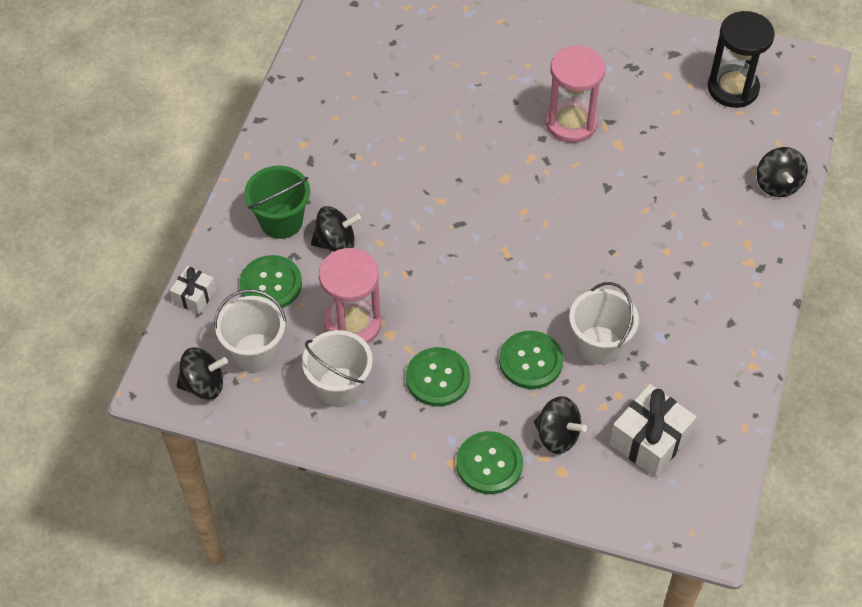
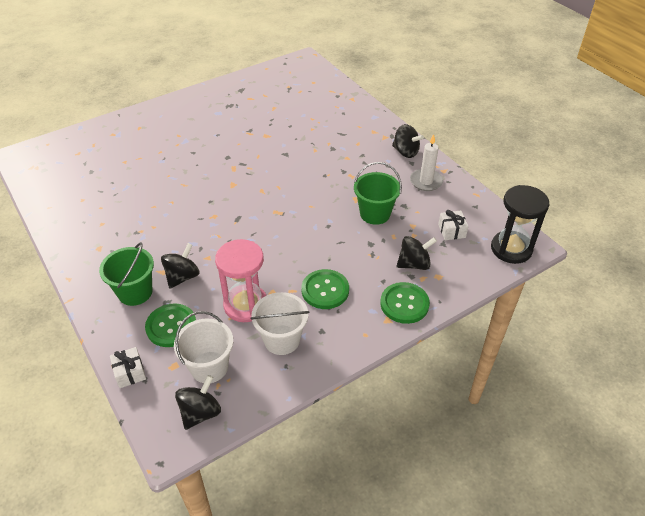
camera: 50 degrees left, 10 degrees down
(530, 361) = (356, 245): green button -> none
(571, 123) = (232, 142): pink hourglass -> none
(599, 345) = (375, 214): white bucket -> green bucket
(649, 440) = (451, 231): white gift -> white gift, size x0.57
(711, 360) = (426, 181): none -> white candle
(733, 88) = (284, 85): black hourglass -> black hourglass (511, 249)
(777, 184) = (353, 104): black spinning top -> black spinning top (405, 152)

